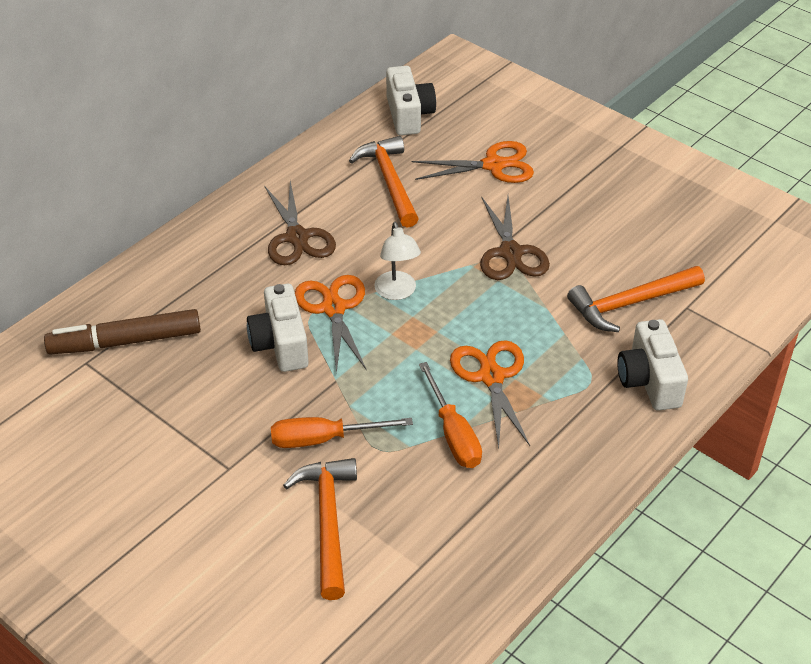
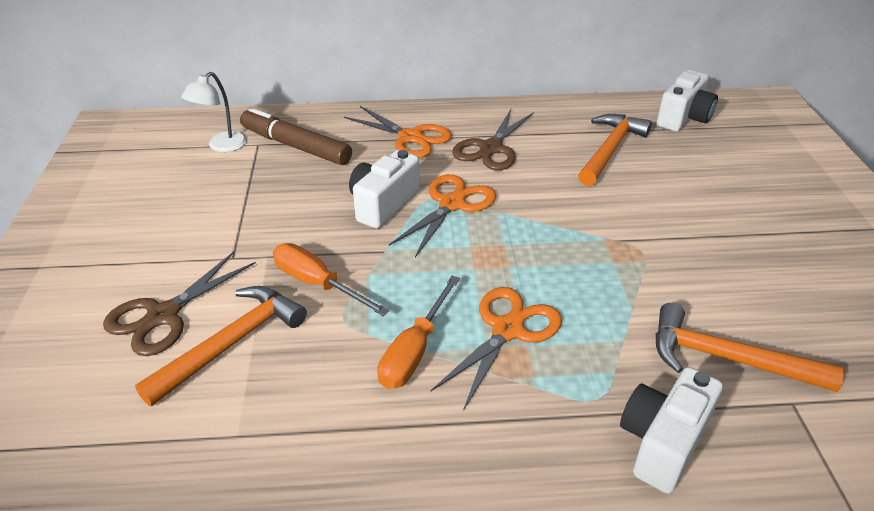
camera: 45 degrees right, 5 degrees down
(397, 292) = (515, 221): white lamp -> white lamp (222, 146)
(494, 165) = (718, 181): orange scissors -> orange scissors (411, 137)
(511, 253) = (652, 249): brown scissors -> brown scissors (163, 316)

